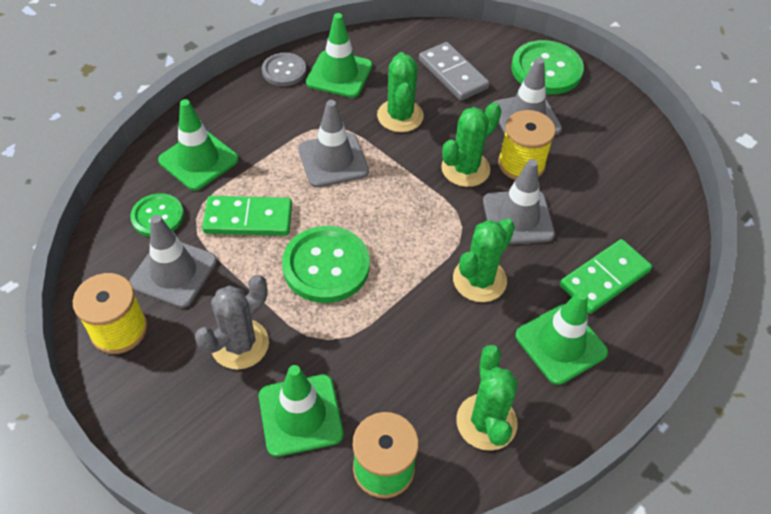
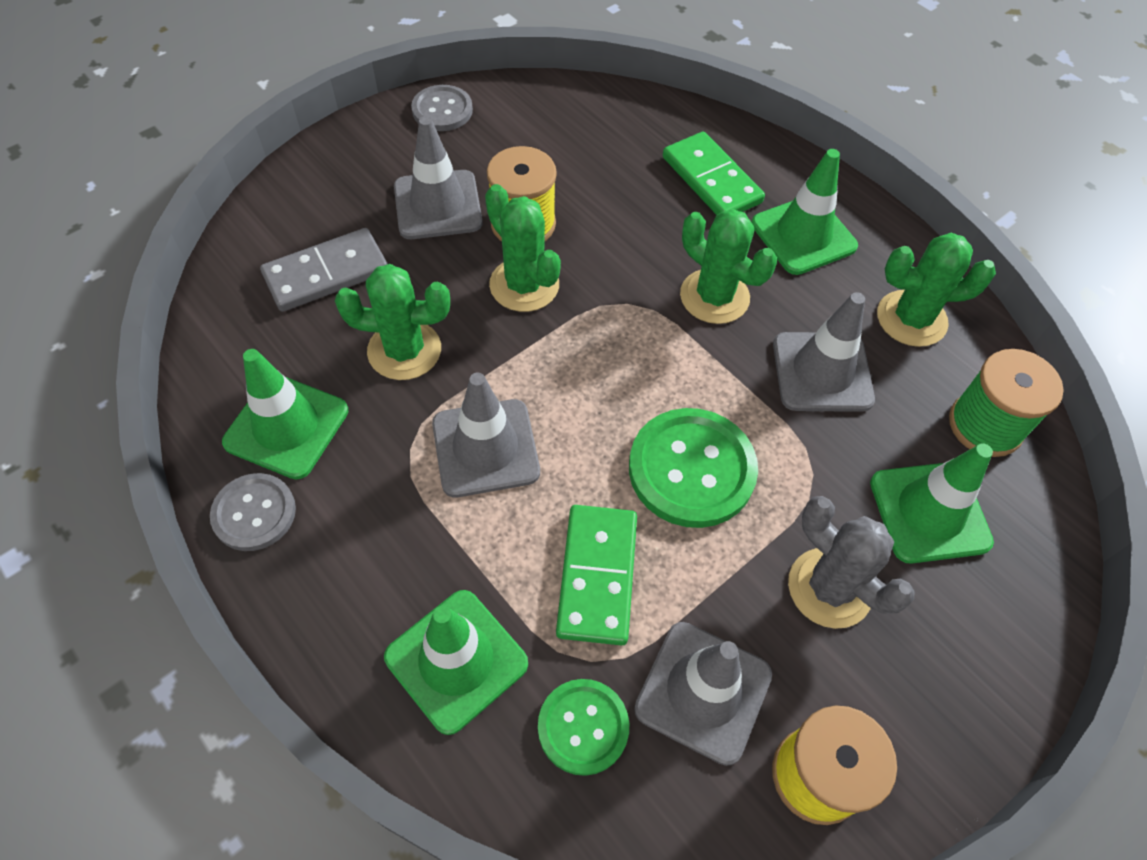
camera: 85 degrees left, 5 degrees up
(517, 217) = (615, 243): grey traffic cone -> grey traffic cone (822, 372)
(546, 69) = (345, 167): green button -> none
(620, 111) = (442, 110): none -> grey button

